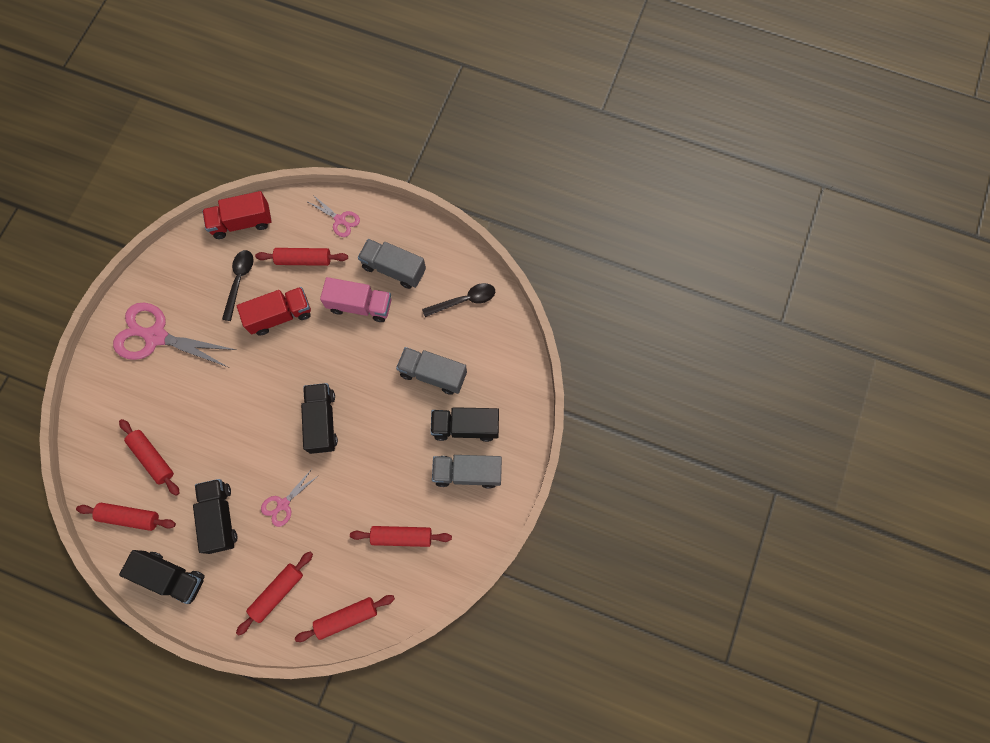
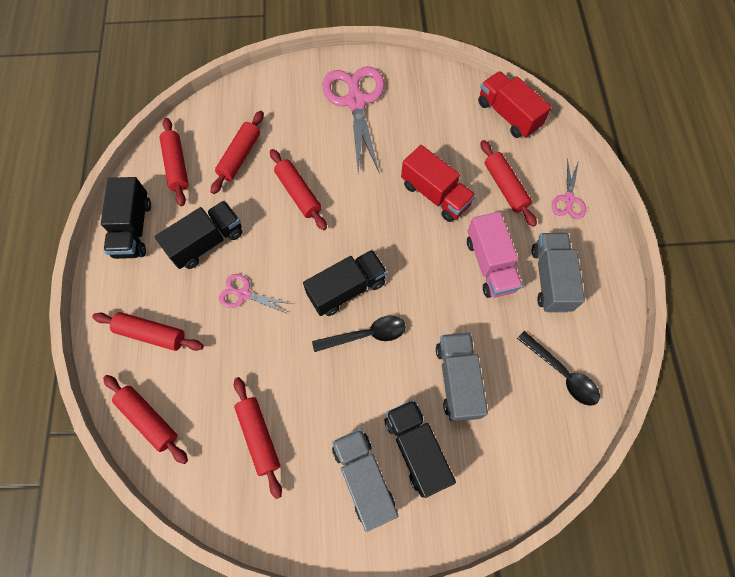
camera: 65 degrees right, 5 degrees down
(217, 423) = (298, 193): none -> red rolling pin
(239, 281) = (448, 142): black spoon -> black spoon (366, 335)

